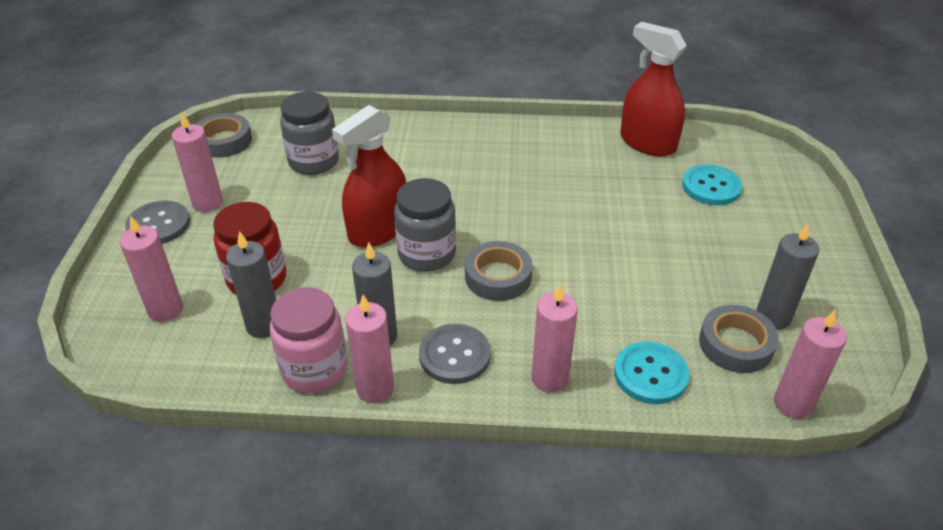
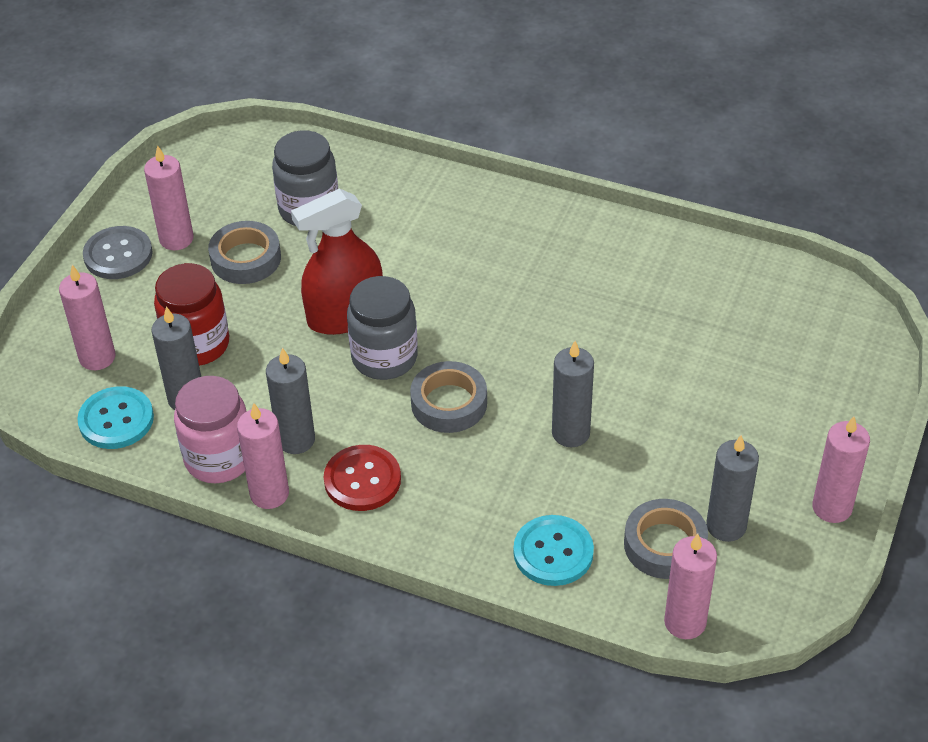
camera: 20 degrees right, 5 degrees up
(223, 141) = (219, 159): grey tape -> grey tape (245, 259)
(454, 355) = (362, 480): grey button -> red button
(549, 378) = (447, 529): pink candle -> pink candle (832, 507)
(609, 276) = (570, 433): none -> grey candle
(647, 143) = (717, 271): red spray bottle -> none
(711, 187) = (759, 349): turquoise button -> turquoise button (116, 420)

